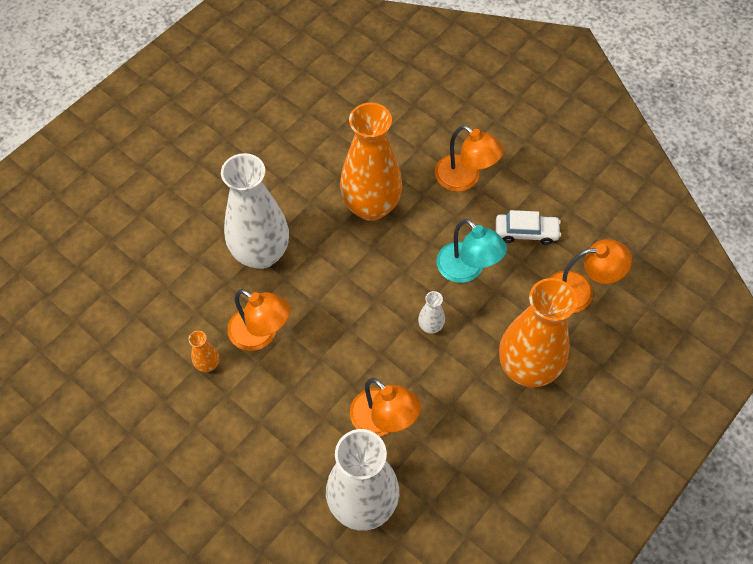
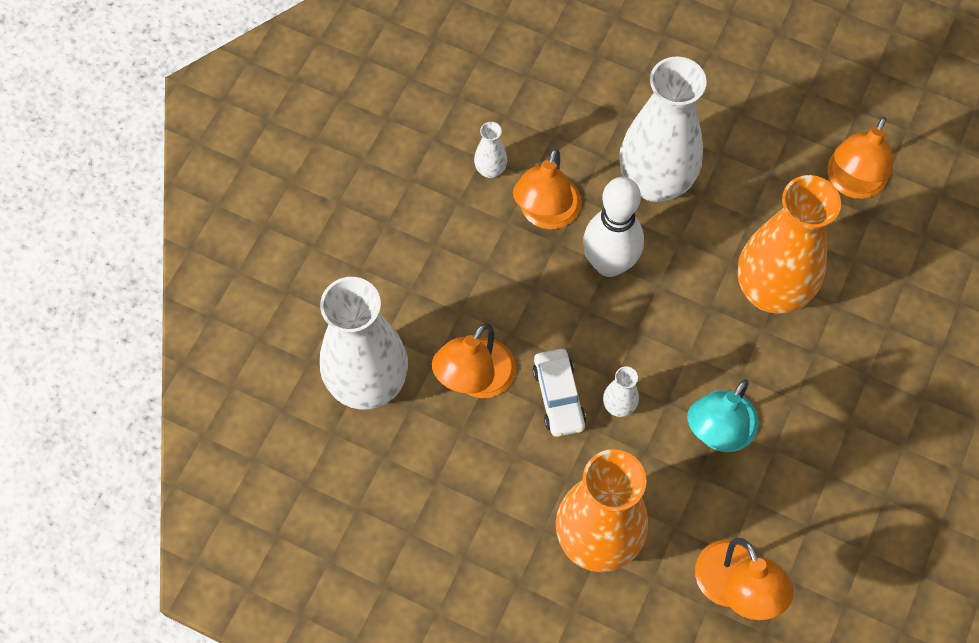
camera: 75 degrees right, 5 degrees up
(208, 364) = (490, 170): orange vase -> white vase
(317, 302) = (609, 264): none -> white bowling pin
(464, 179) = (860, 399): orange lamp -> orange lamp (852, 183)
(526, 232) = (804, 499): white car -> white car (558, 397)

